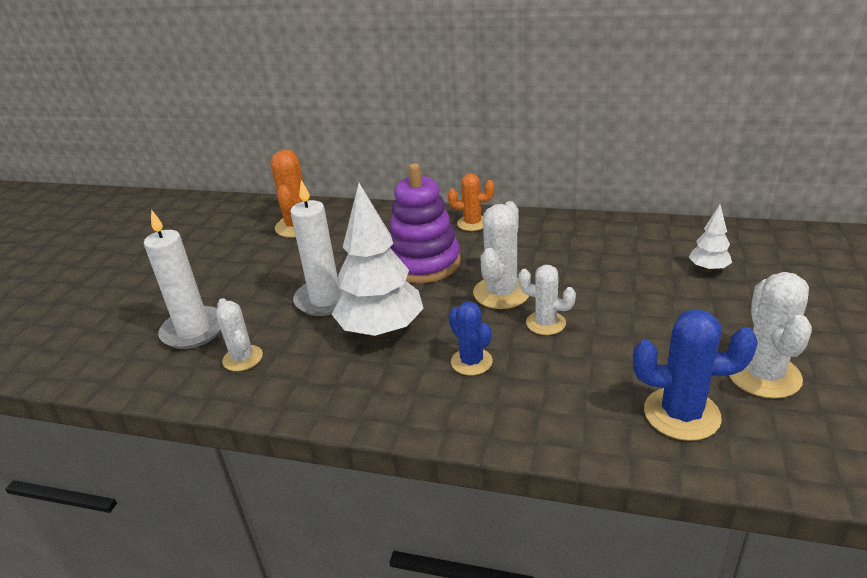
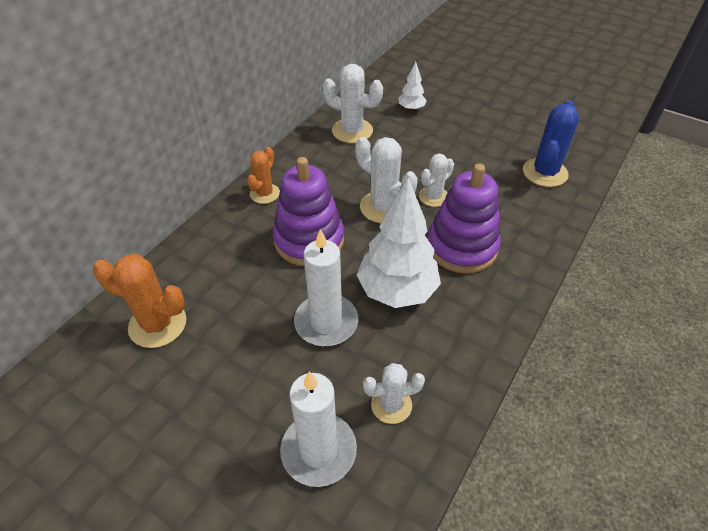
camera: 75 degrees left, 15 degrees up
(471, 362) = (462, 247): blue cactus -> purple stacking toy
(763, 375) = (521, 132): white cactus -> white cactus (352, 131)

